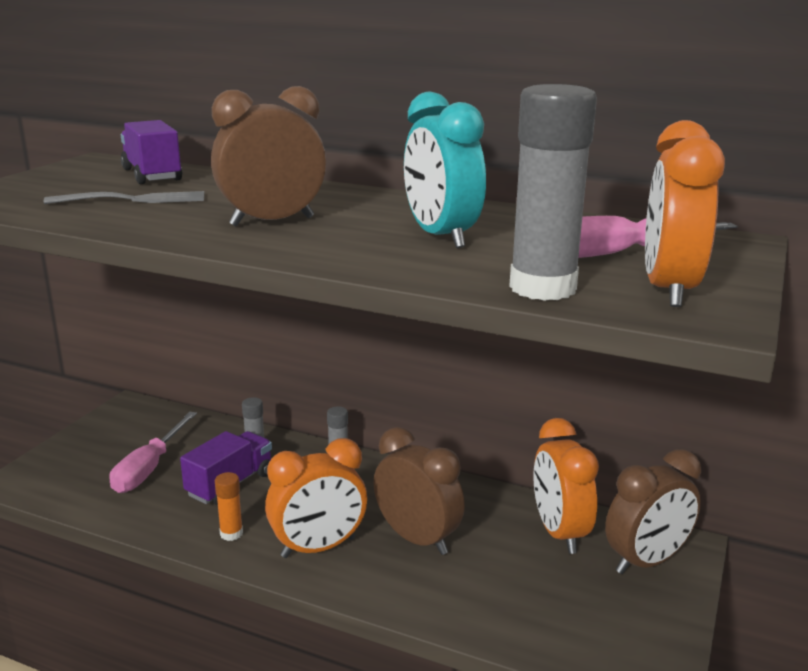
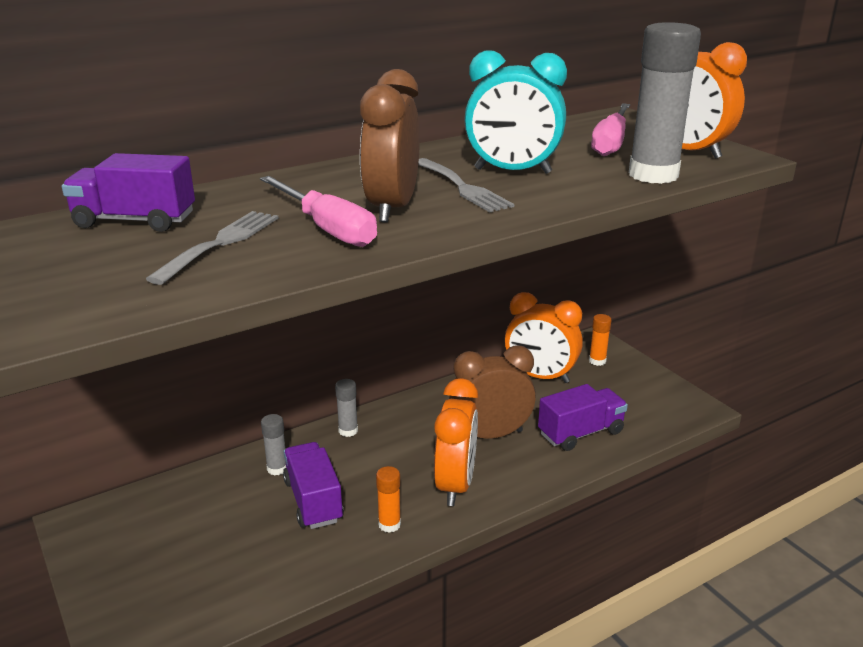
camera: 55 degrees left, 5 degrees up
(149, 468) = (224, 543): pink screwdriver -> pink screwdriver (327, 229)
(362, 230) = (462, 187): none -> grey fork
(488, 597) = (580, 433): none -> purple truck
(646, 561) = (597, 361): brown clock -> orange glue stick

